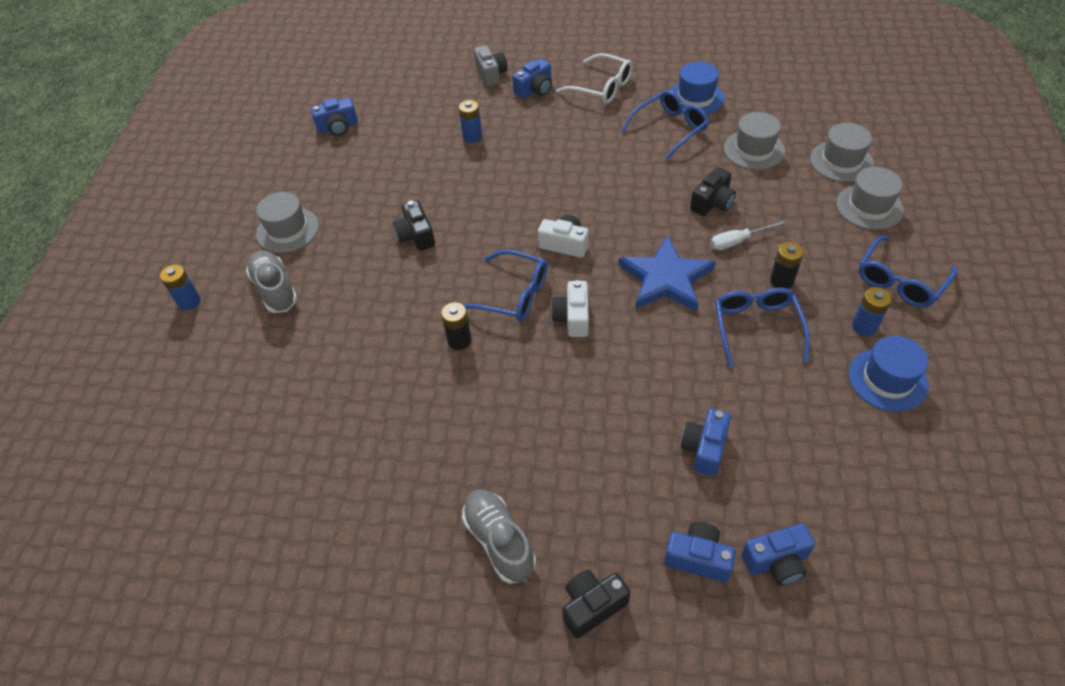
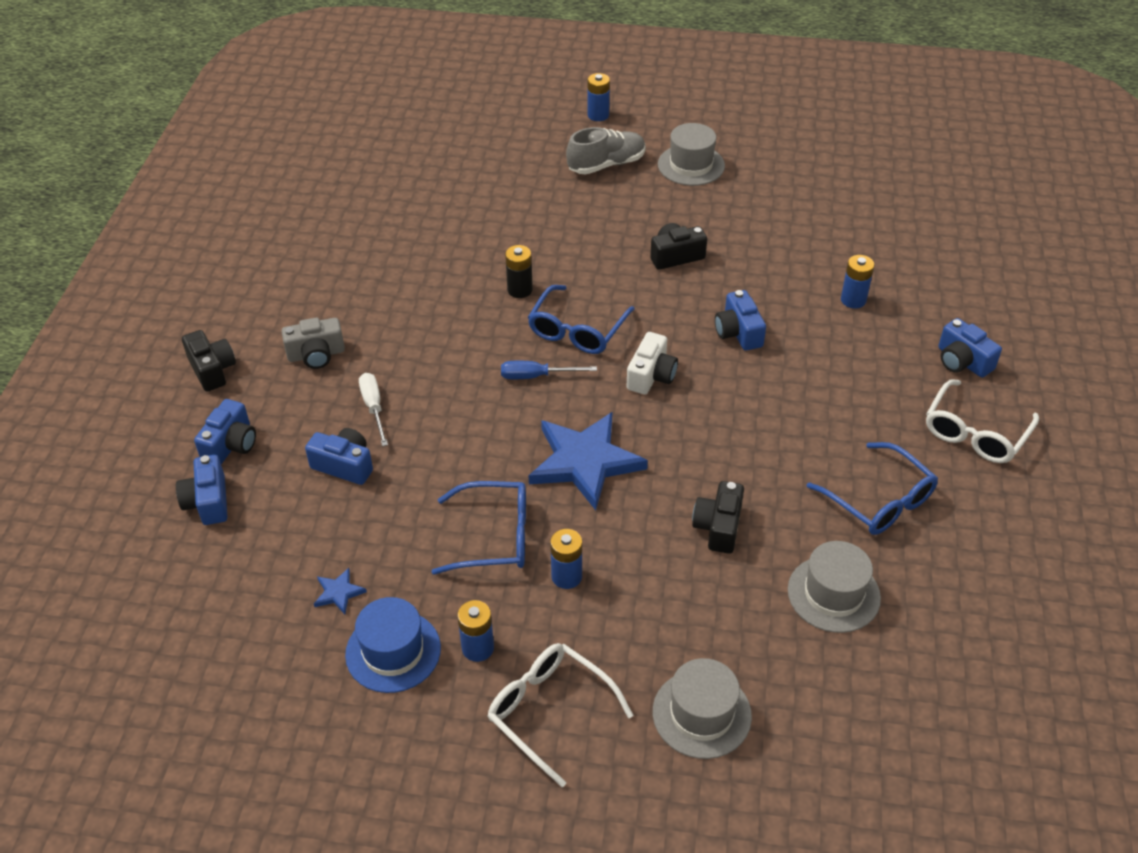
camera: 90 degrees right, 5 degrees down
(338, 127) = (867, 188): blue camera -> blue camera (738, 332)
(491, 74) = (994, 318): grey camera -> grey camera (316, 355)
(499, 541) = (290, 315): grey shoe -> none
(572, 317) = (536, 376): white camera -> blue screwdriver
(695, 98) = (959, 541): blue hat -> none
(712, 203) = (718, 527): black camera -> black camera turned 60 degrees clockwise
(738, 241) = (642, 542): white screwdriver -> white screwdriver (374, 408)
(781, 281) = (566, 576): black battery -> blue battery
(841, 161) = (807, 703): grey hat -> none
(846, 427) = (338, 593): none -> blue star
(900, 281) = (550, 712): blue glasses -> white glasses

